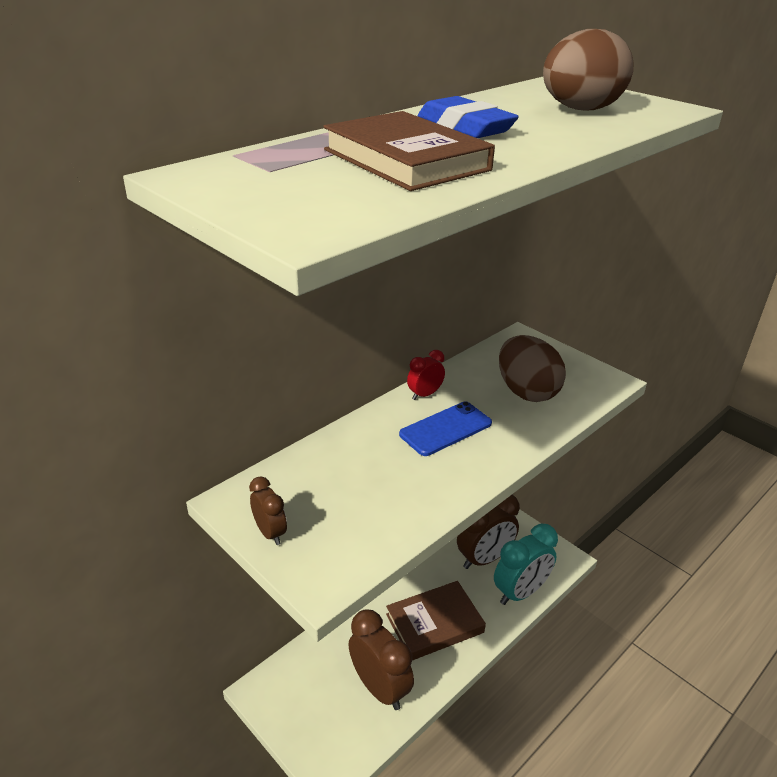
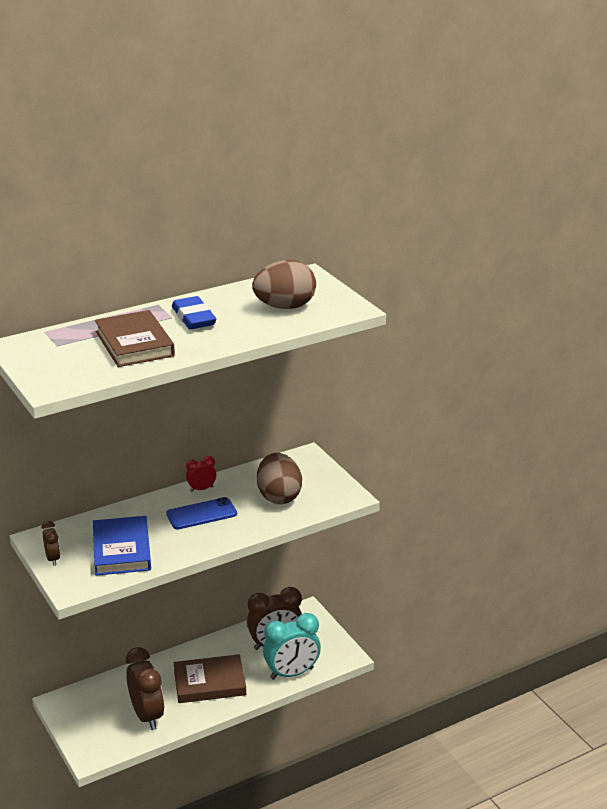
camera: 15 degrees right, 5 degrees down
(367, 500) = (122, 550): none -> blue book

